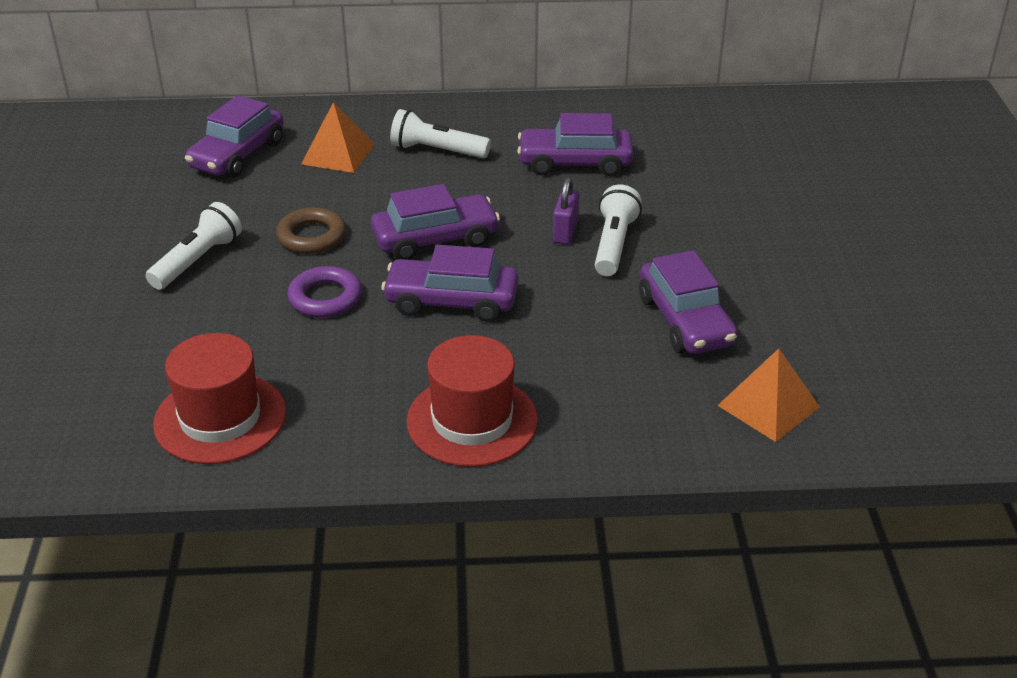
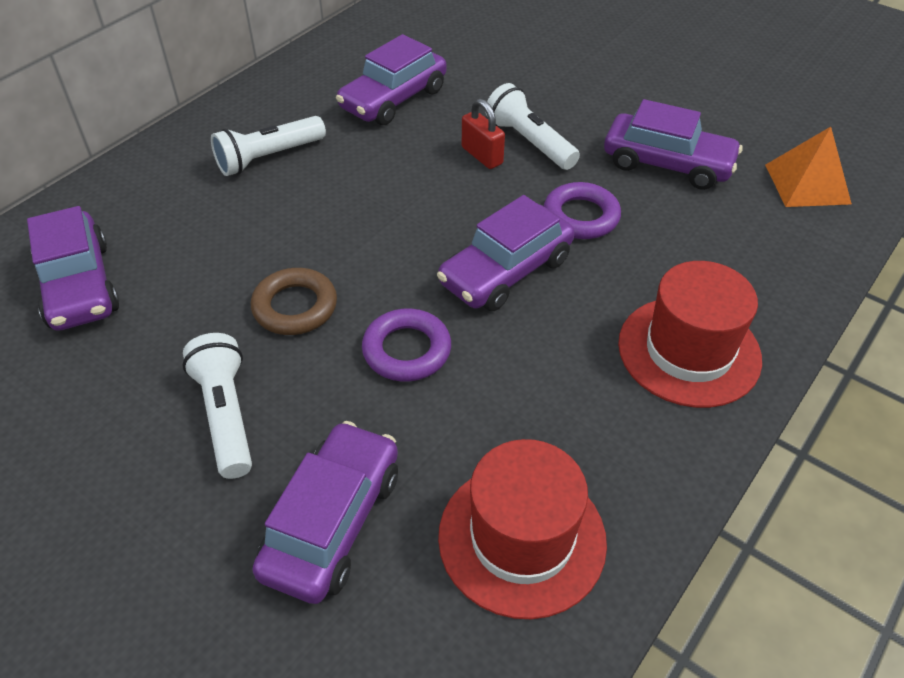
camera: 50 degrees left, 10 degrees up
(338, 154) = (183, 217): orange pyramid -> none
(435, 239) = (401, 231): purple car -> purple car (332, 522)
(557, 307) = (581, 216): none -> purple ring
(565, 231) = (482, 156): purple padlock -> red padlock

